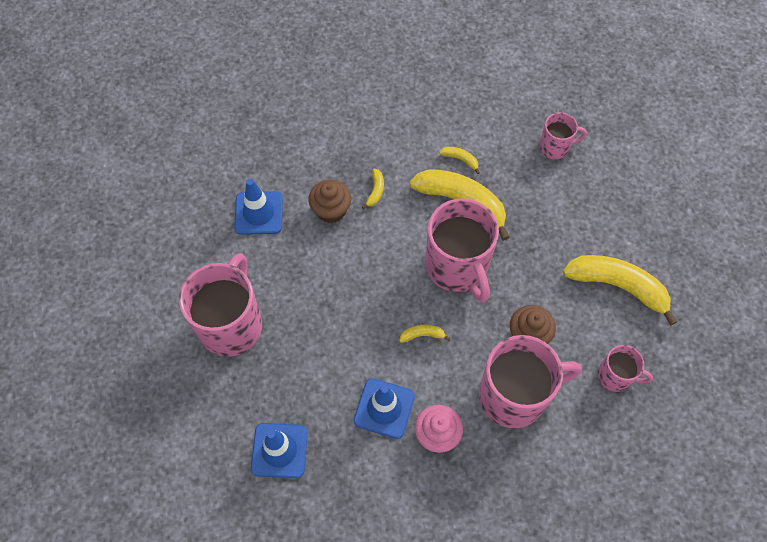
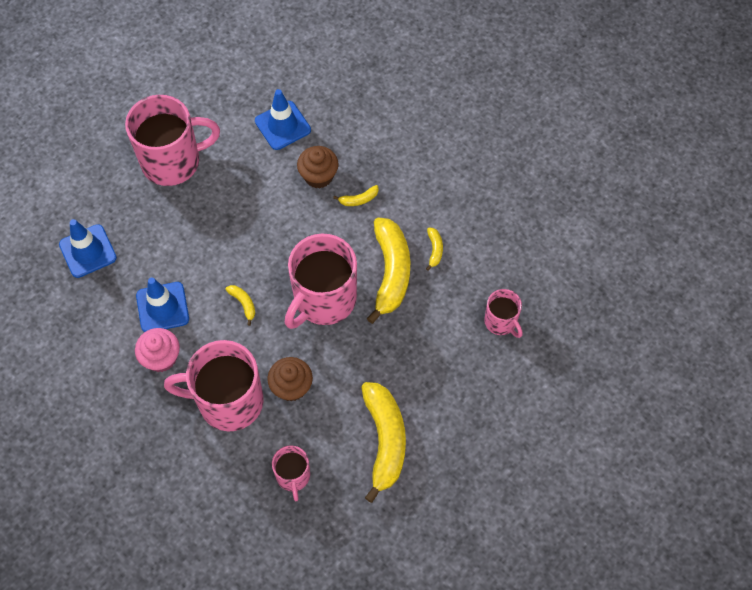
camera: 60 degrees right, 0 degrees up
(514, 395) = (228, 401): pink mug -> pink mug turned 135 degrees clockwise

